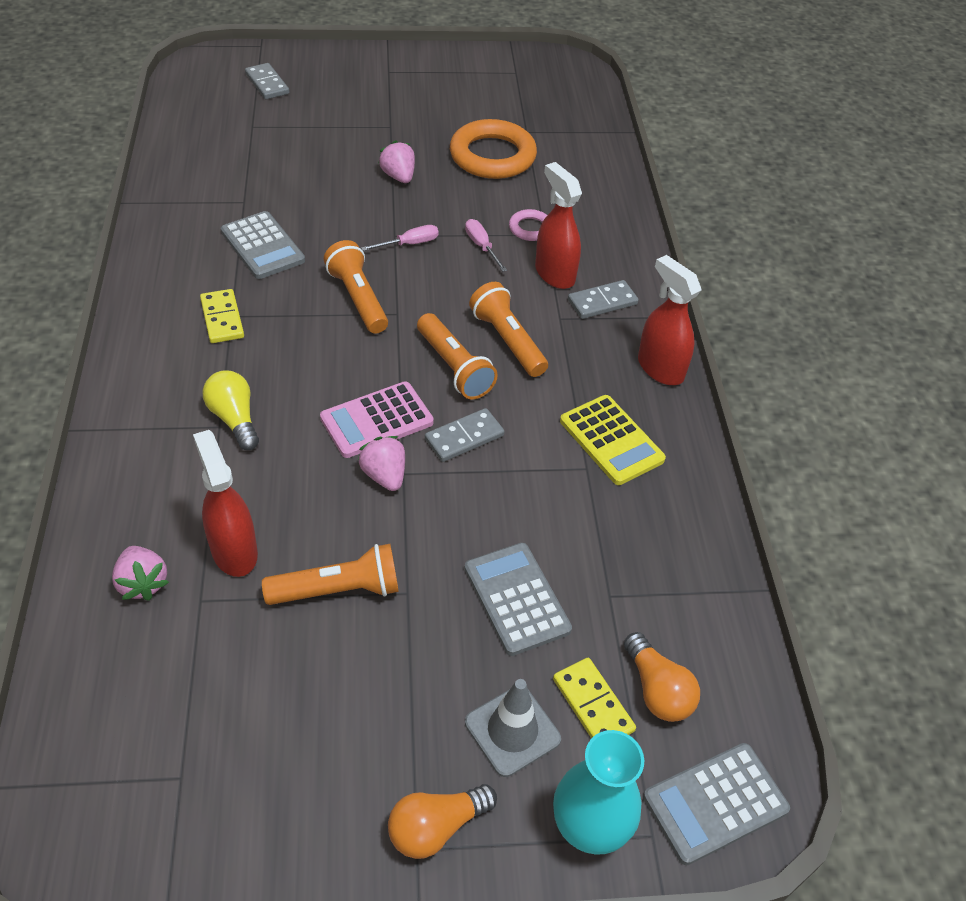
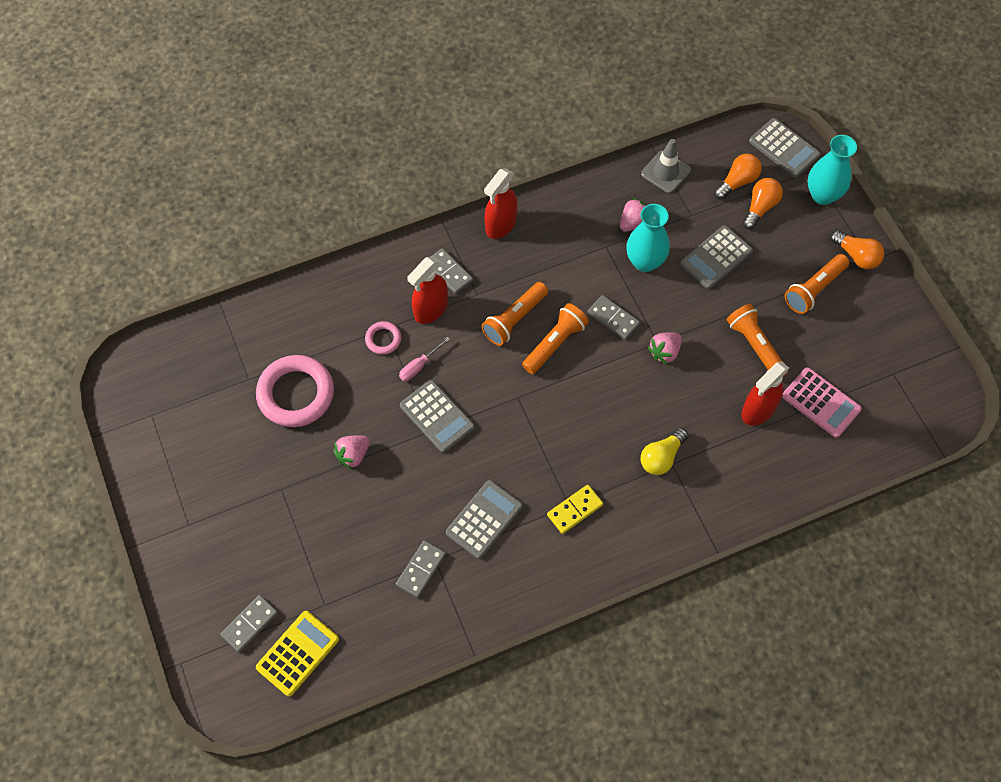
camera: 105 degrees left, 15 degrees up
(143, 583) = (802, 448): pink strawberry -> pink strawberry (633, 223)
(240, 190) = (421, 570): none -> grey domino
(358, 298) = (514, 428): orange flashlight -> orange flashlight (814, 289)
(377, 420) = (623, 373): pink calculator -> pink calculator (821, 402)
(409, 244) = (437, 416): pink screwdriver -> grey calculator
(492, 156) = (296, 394): orange ring -> pink ring
(512, 730) = (792, 238): grey traffic cone -> grey traffic cone (666, 172)
(543, 504) = (645, 262): none -> turquoise vase
(593, 705) = (760, 207): yellow domino -> orange light bulb
(611, 440) = (577, 238): yellow calculator -> yellow calculator (297, 653)

